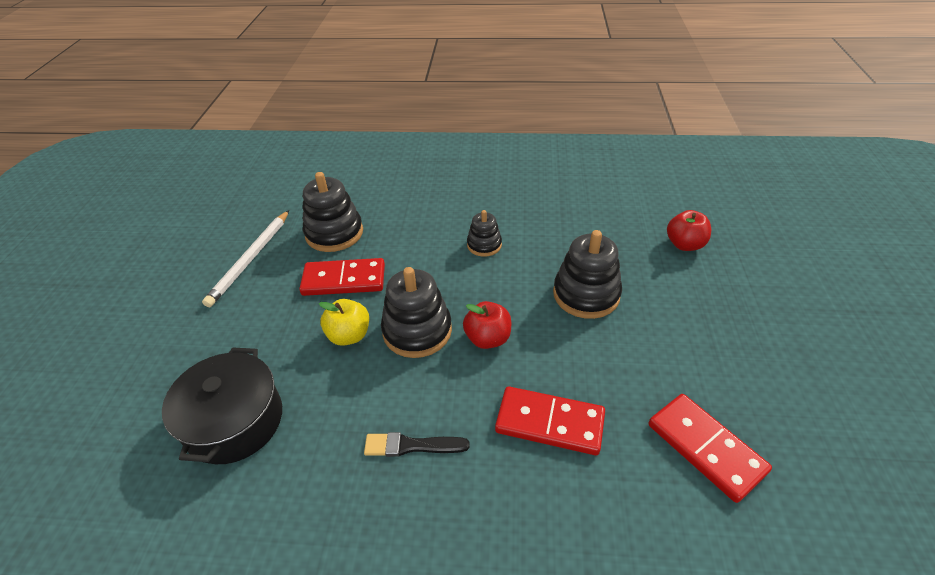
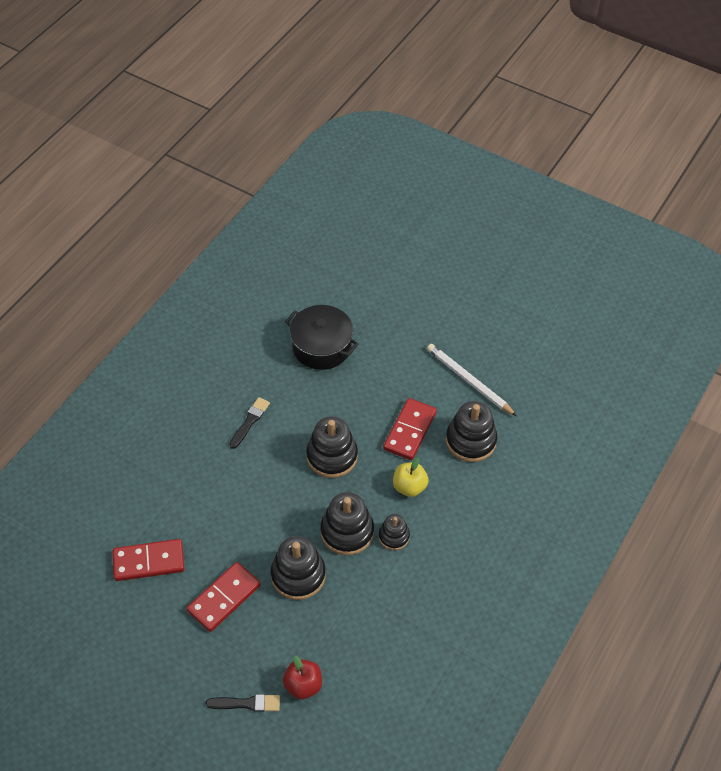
camera: 115 degrees right, 10 degrees up
(349, 335) = (352, 417): yellow apple -> yellow apple (409, 487)
(488, 338) = (299, 493): red apple -> none
(505, 279) = (347, 532): none -> black stacking toy
(549, 422) = (217, 494): red domino -> red domino (224, 598)
(744, 273) = (247, 703): none -> black brush

